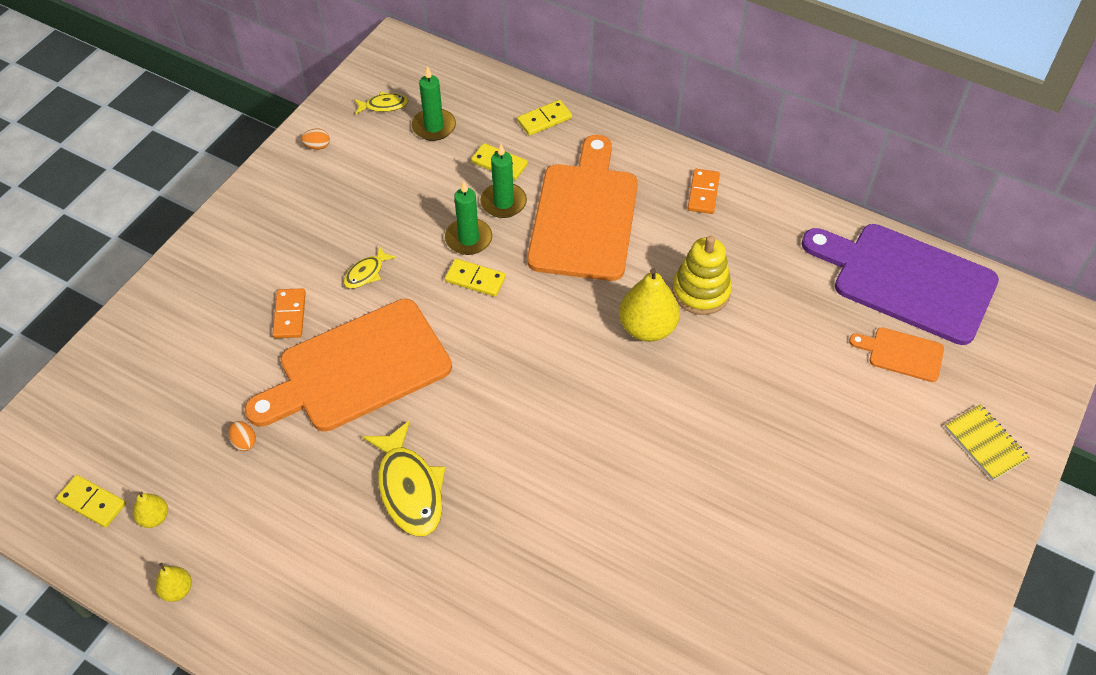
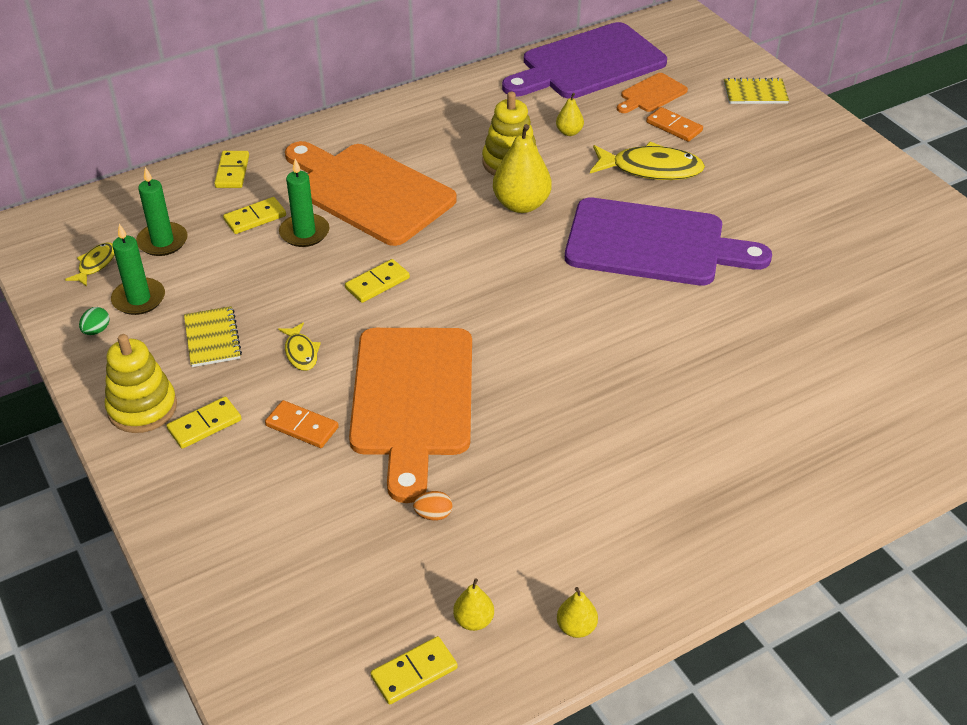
camera: 60 degrees left, 10 degrees down
(257, 215) = (142, 408): none -> yellow stacking toy
(260, 258) = (204, 425): none -> yellow domino
(317, 146) = (96, 330): orange egg -> green egg
(349, 213) = (212, 338): none -> yellow notebook
(409, 488) = (577, 411): yellow fish -> yellow fish (651, 169)
(468, 239) = (325, 270): green candle -> green candle (139, 299)
(665, 453) = (653, 244): none -> purple cutting board
(703, 193) = (409, 120): orange domino -> orange domino (674, 127)
(782, 315) = (569, 132): none -> yellow pear

